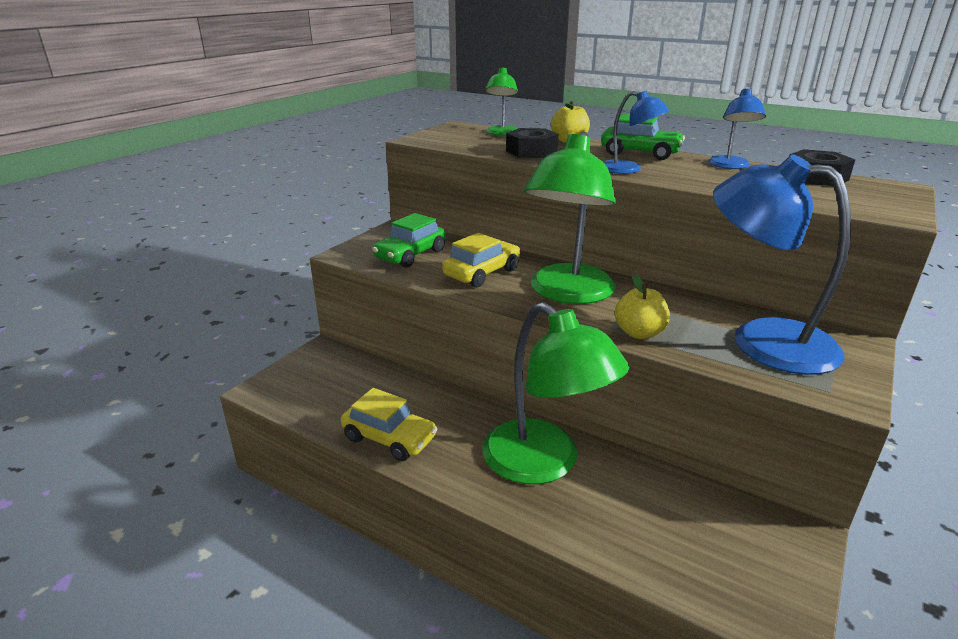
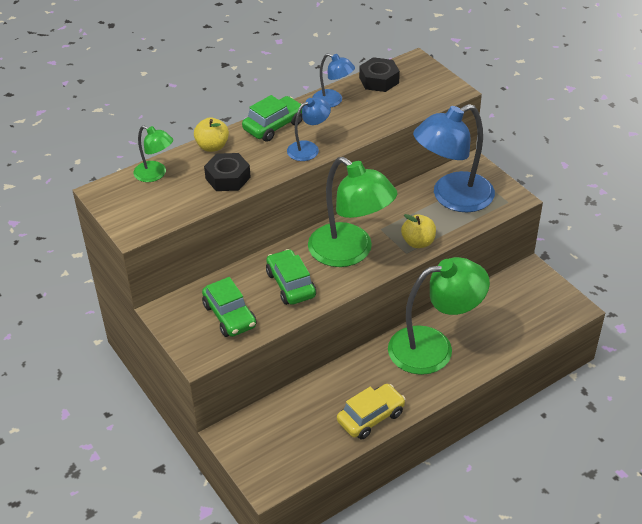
camera: 65 degrees left, 15 degrees up
(482, 273) = (291, 284): yellow car -> green car

